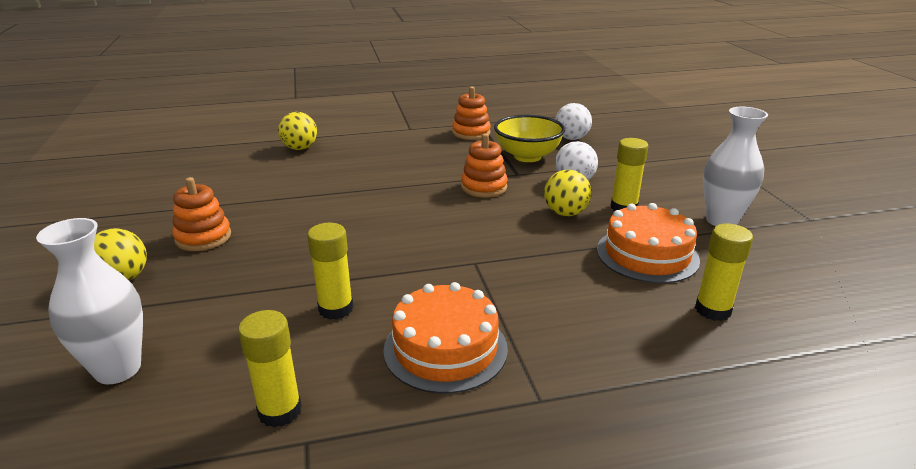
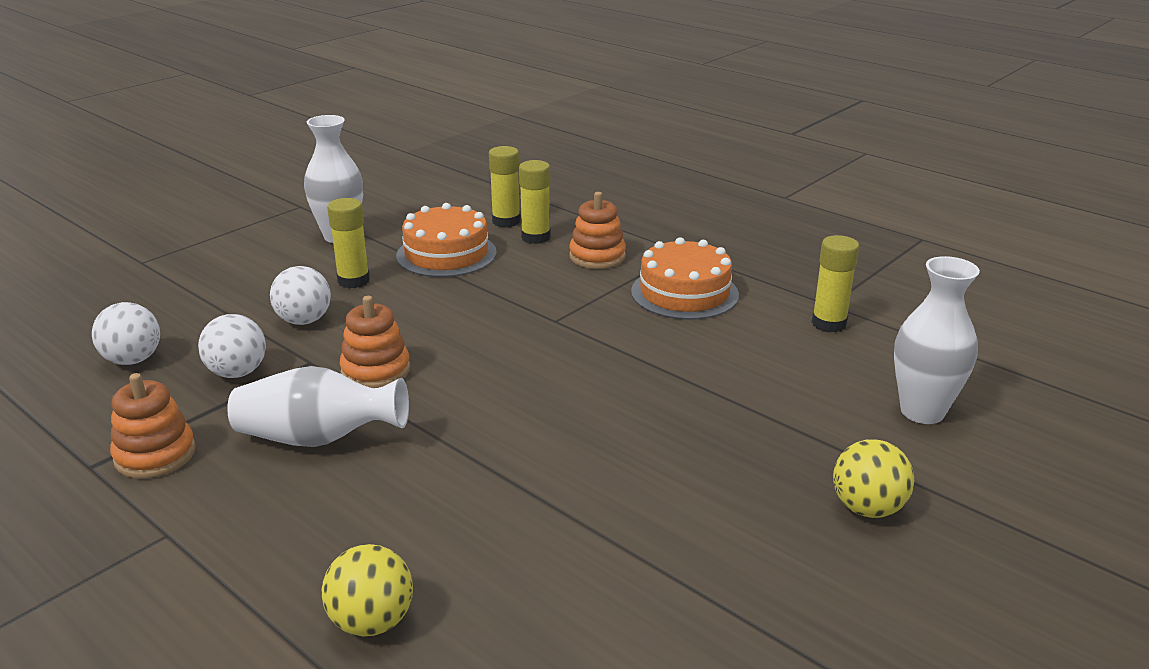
camera: 125 degrees left, 0 degrees up
(203, 237) = (733, 512): orange stacking toy -> orange stacking toy (597, 256)
(336, 309) = (712, 355): yellow glue stick -> yellow glue stick (535, 237)
(435, 162) = (318, 438): none -> white vase
(527, 156) = (237, 373): yellow bowl -> white ball
(565, 213) = (399, 305): yellow ball -> none

